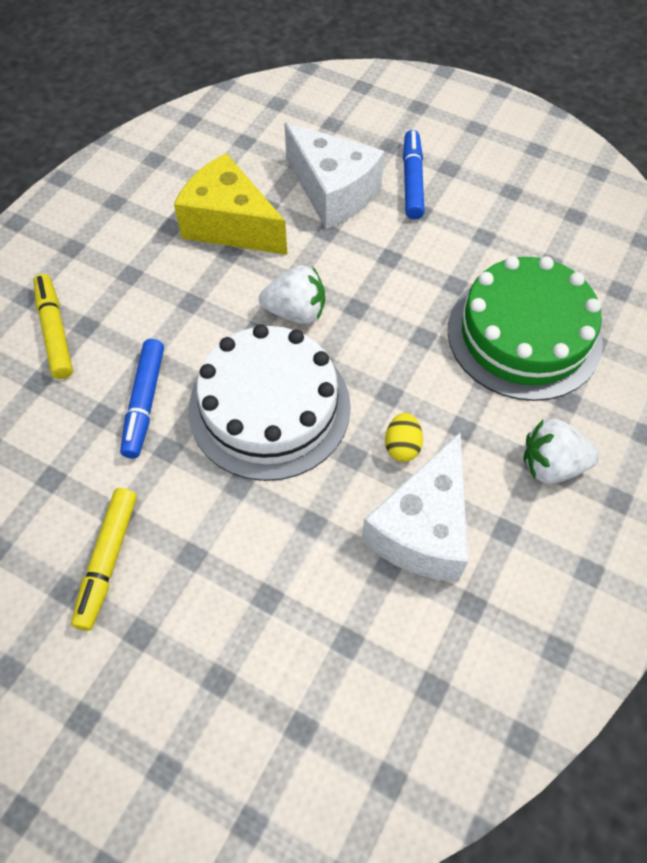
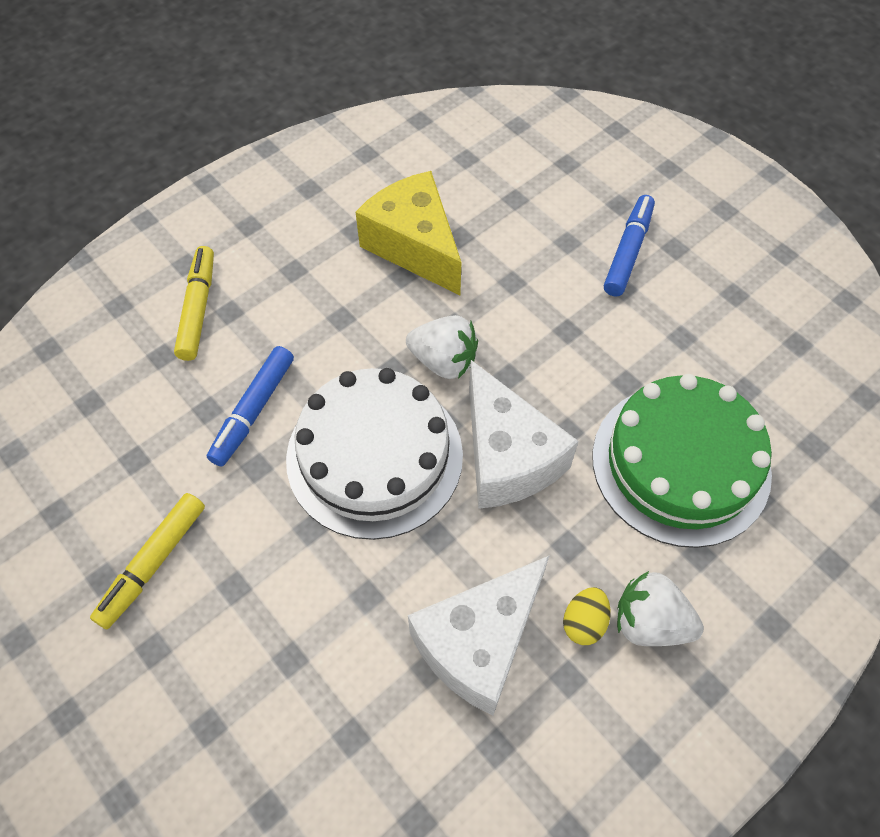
camera: 20 degrees right, 0 degrees up
(333, 192) = (536, 240): white cheese -> white cheese (507, 457)
(402, 446) = (495, 545): yellow egg -> yellow egg (584, 622)

